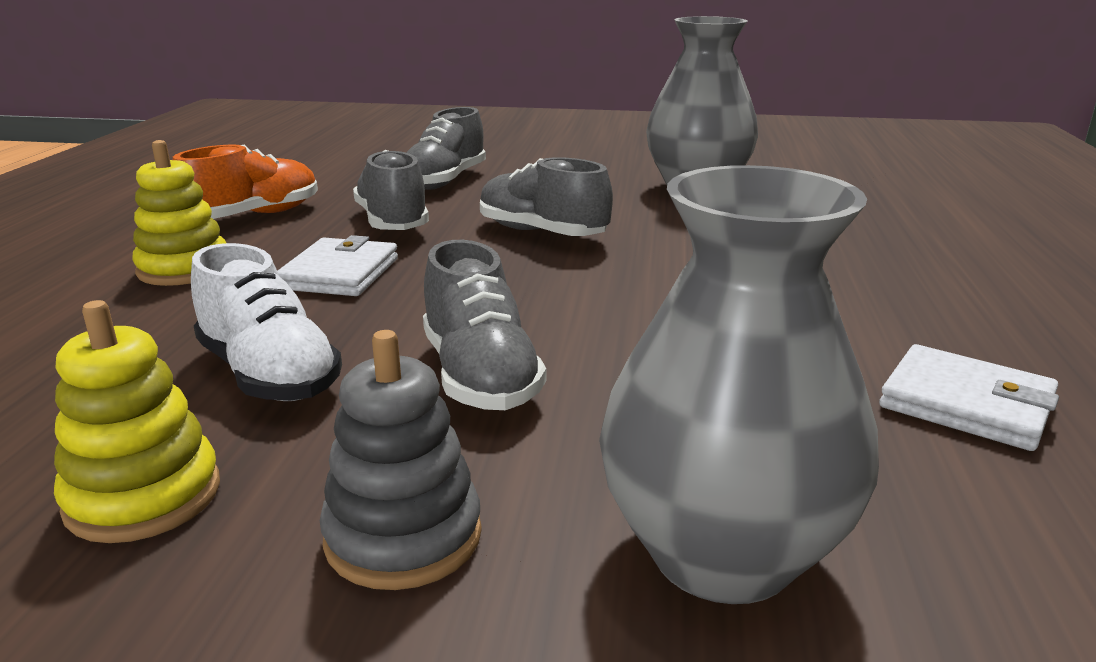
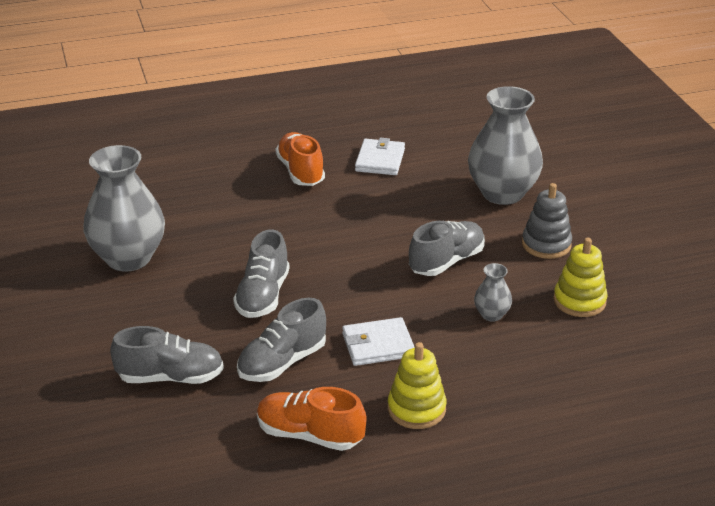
camera: 115 degrees left, 10 degrees up
(269, 374) = (491, 314): white shoe -> grey vase
(917, 312) = (300, 172): none -> orange shoe

